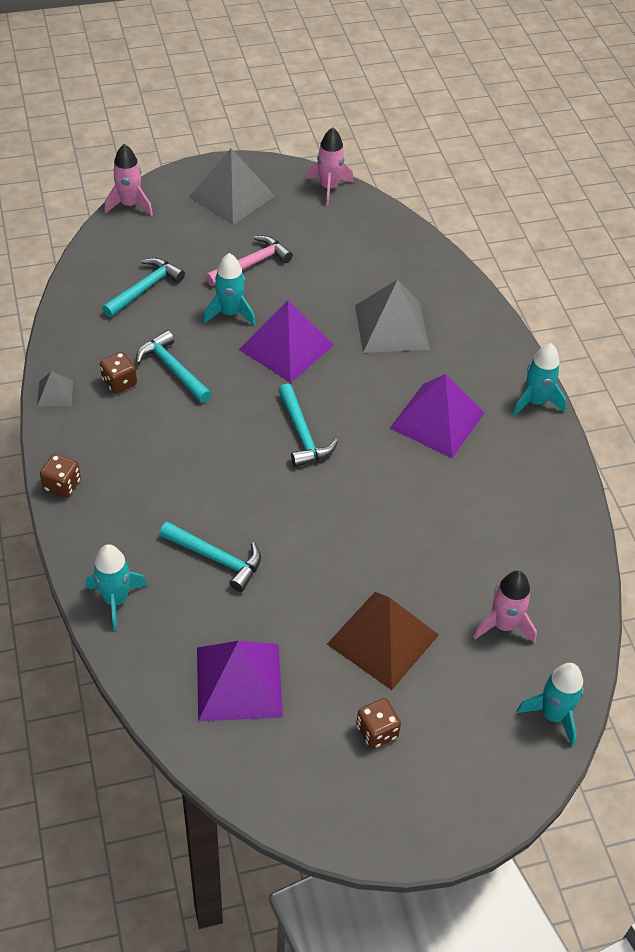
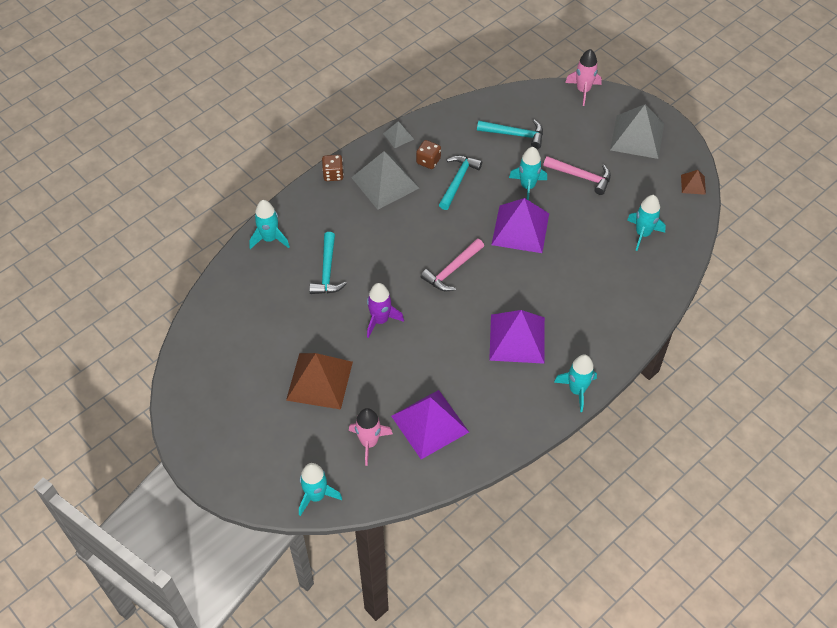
camera: 65 degrees right, 5 degrees up
(239, 682) = (248, 321): purple pyramid -> purple pyramid (429, 424)
(302, 434) = (452, 270): turquoise hammer -> pink hammer
(329, 188) = (693, 184): pink rocket -> brown pyramid
(330, 536) = (380, 320): none -> purple rocket
(365, 255) = (642, 234): none -> turquoise rocket
(377, 731) = (253, 404): brown dice -> none
(391, 327) = (584, 277): grey pyramid -> grey pyramid (385, 182)

